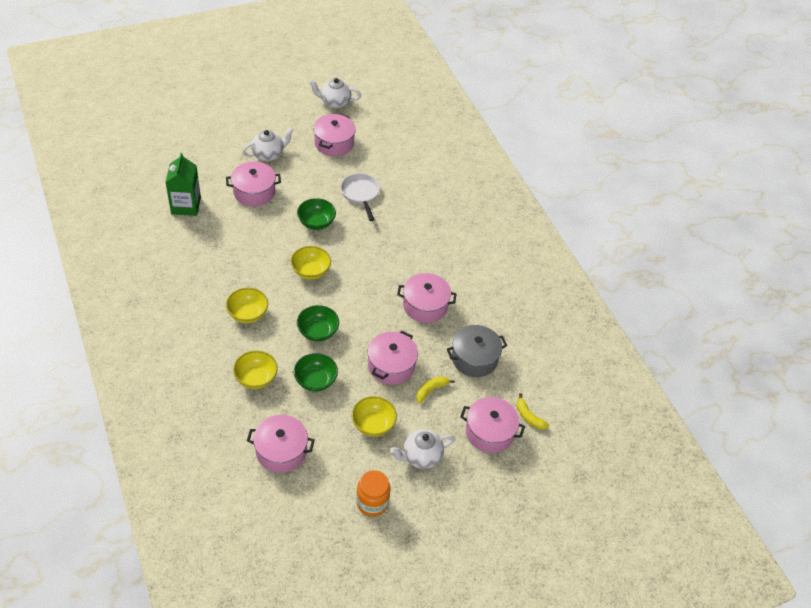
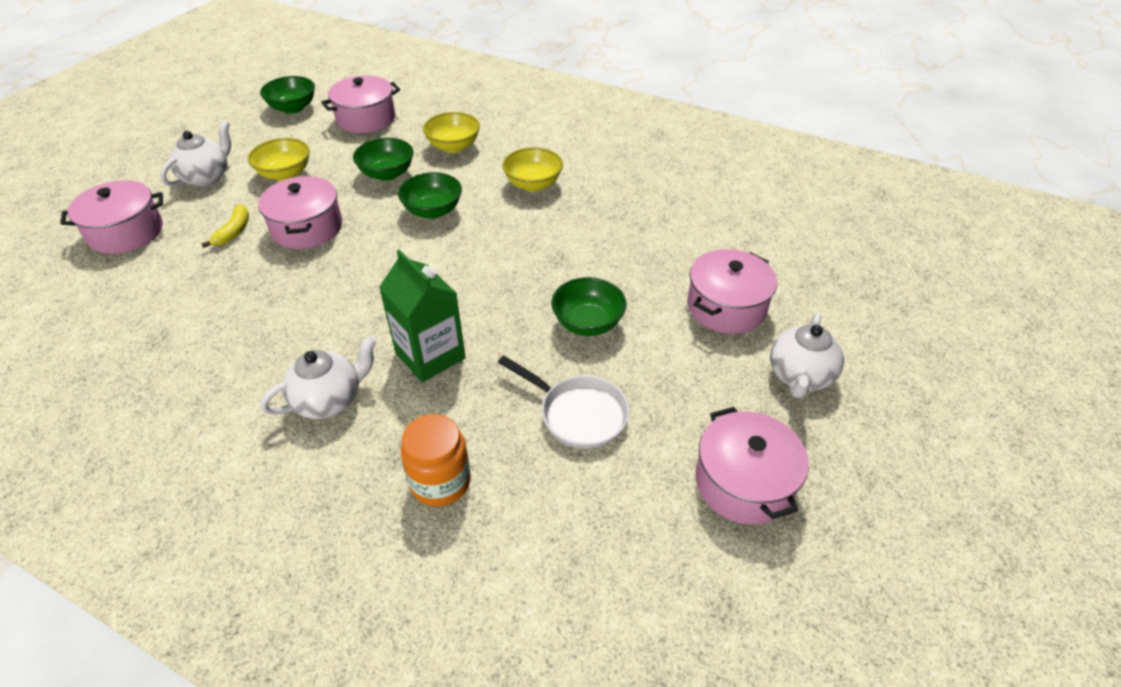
camera: 145 degrees right, 5 degrees down
(186, 205) = (770, 237): green carton -> green carton (430, 355)
(310, 271) = (517, 261): yellow bowl -> none
(319, 504) = (293, 108): none -> green bowl
(334, 102) = (879, 592): white teapot -> white teapot (329, 400)
(372, 502) = (238, 129): orange jar -> orange jar (440, 482)
(425, 306) = (312, 313): pink pot -> none
(474, 358) = (190, 292): grey pot -> none
(529, 417) = (71, 271): yellow banana -> none

